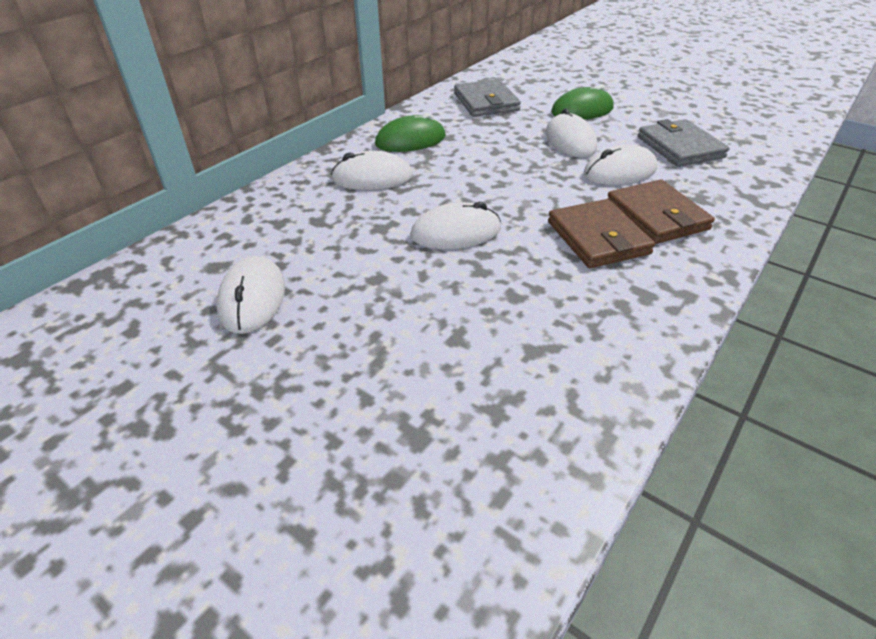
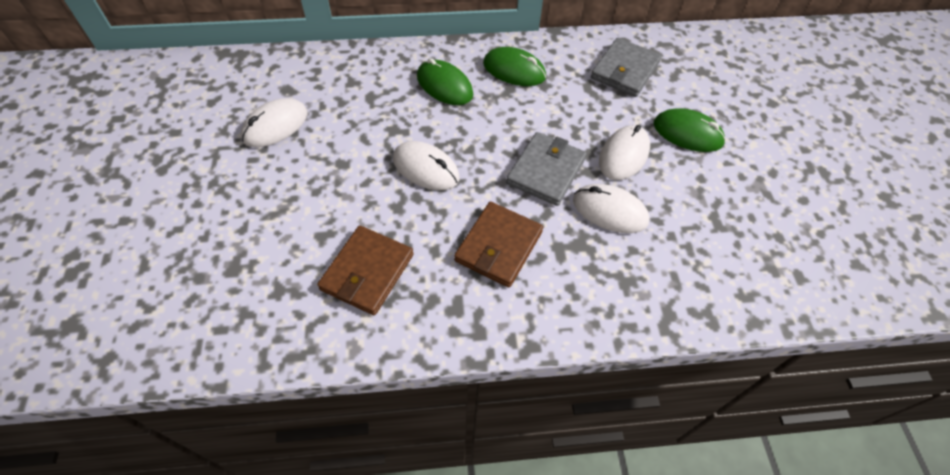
camera: 45 degrees right, 15 degrees up
(372, 177) = (444, 86): white mouse -> green mouse
(656, 216) = (567, 266): brown wallet -> brown wallet (367, 272)
(680, 147) = (701, 229): grey wallet -> grey wallet (545, 171)

